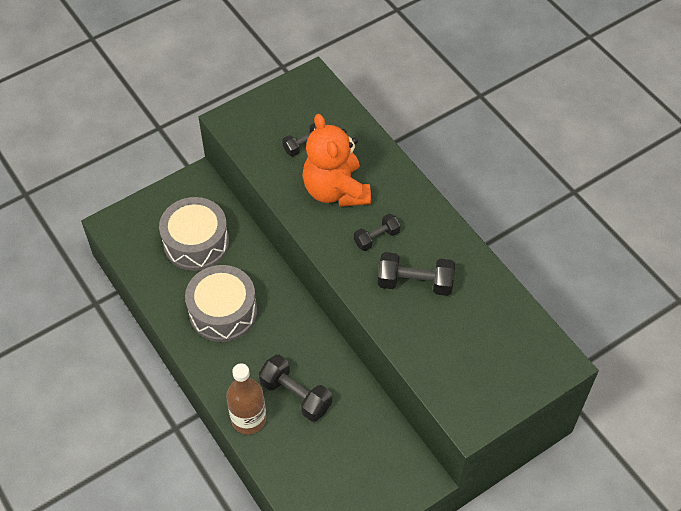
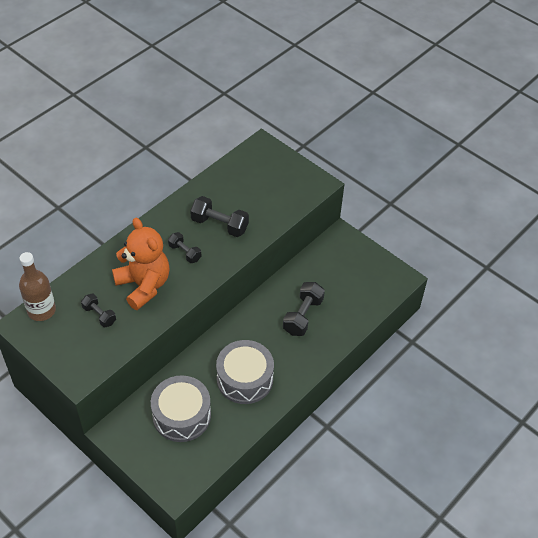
camera: 105 degrees left, 5 degrees down
(248, 419) = (331, 341): brown bottle -> brown bottle (41, 310)
(336, 190) = (144, 285): orange teddy bear -> orange teddy bear turned 90 degrees counterclockwise
(415, 283) = (219, 225): black dumbbell -> black dumbbell turned 60 degrees counterclockwise

